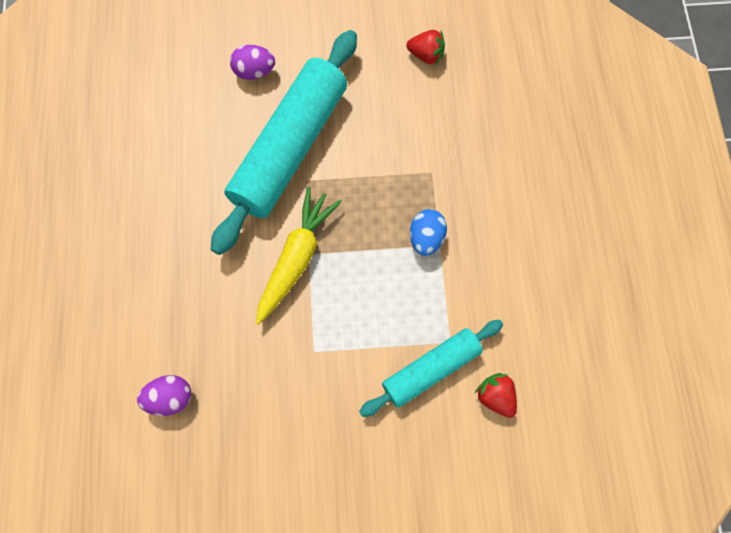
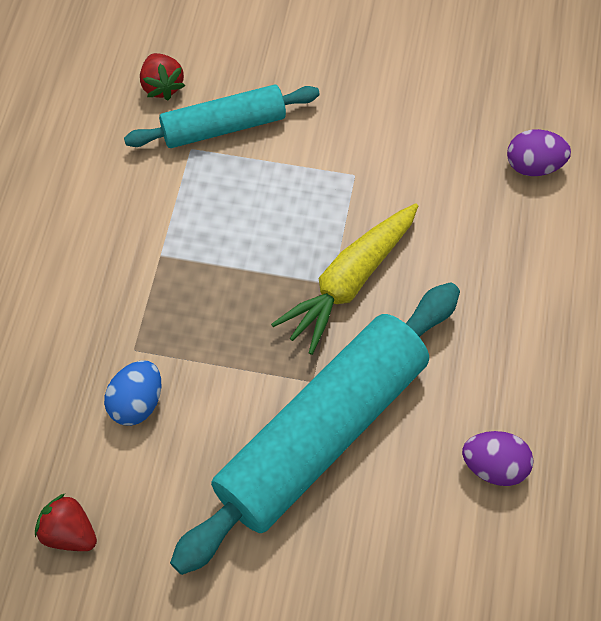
camera: 165 degrees left, 10 degrees down
(254, 72) = (348, 575): purple egg -> purple egg (494, 467)
(426, 238) = (174, 267): blue egg -> blue egg (137, 403)

